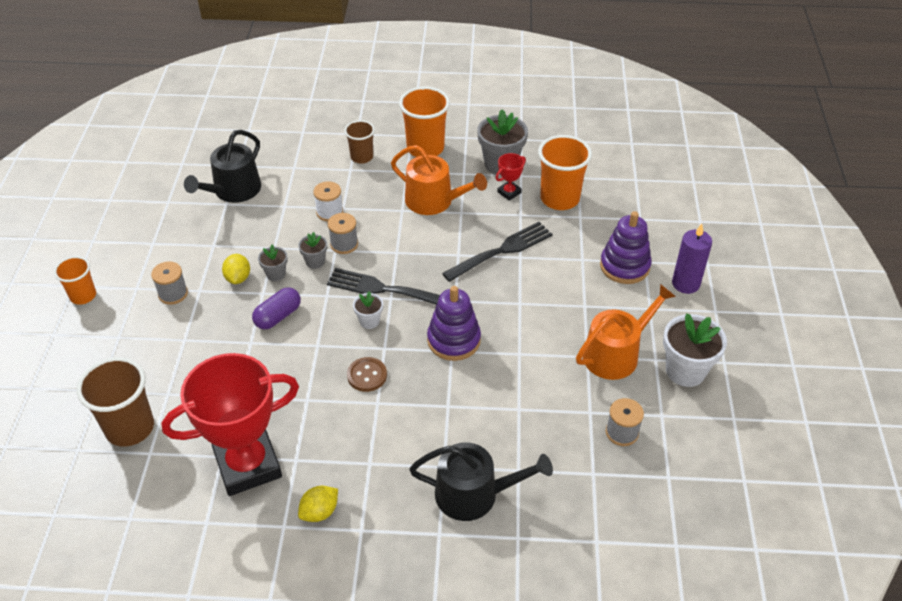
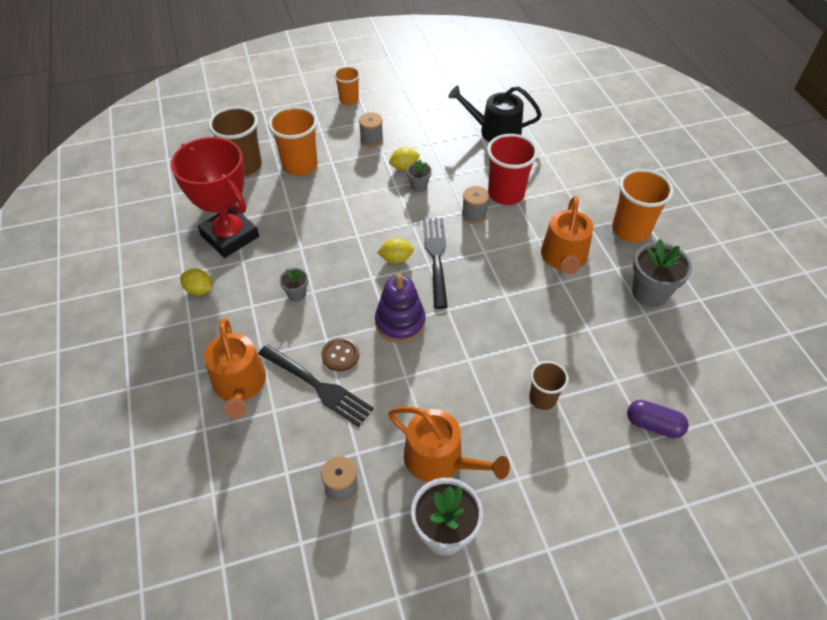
camera: 70 degrees right, 5 degrees up
(278, 316) = (376, 203): purple capsule -> purple capsule (653, 425)
(315, 262) = (444, 204): grey flower pot -> grey flower pot (297, 294)
(329, 212) = (506, 194): white spool -> red cup
(361, 157) = (587, 191): brown cup -> brown cup (542, 398)
(367, 375) = (338, 276): brown button -> brown button (340, 355)
(369, 321) = (396, 259): white flower pot -> yellow lemon
(474, 494) = (240, 385): black watering can -> orange watering can
(501, 251) = (528, 327): black fork -> black fork (317, 386)
(509, 192) = (613, 311): red trophy -> none
(559, 199) = (632, 356): orange cup -> orange cup (300, 165)
(624, 266) = (567, 440): purple stacking toy -> none
(685, 284) = (574, 508): purple candle -> none

